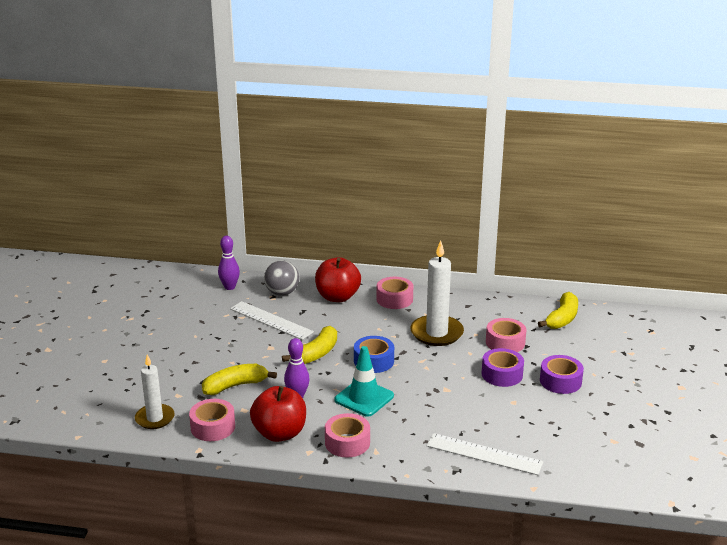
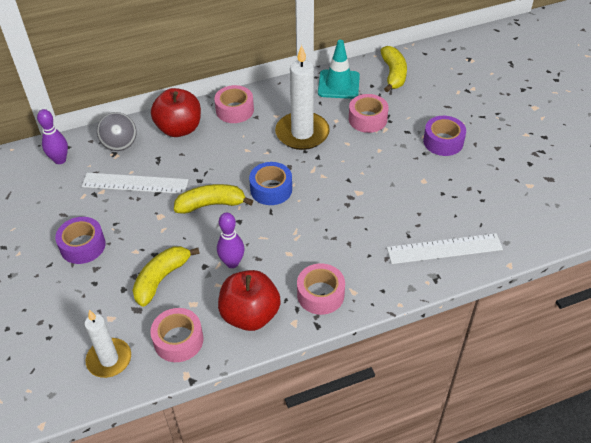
camera: 30 degrees left, 20 degrees up
(316, 354) = (211, 204): yellow banana -> yellow banana turned 105 degrees counterclockwise
(364, 398) = (295, 236): turquoise traffic cone -> turquoise traffic cone (338, 84)
(502, 374) = (391, 155): purple tape -> purple tape (83, 246)

